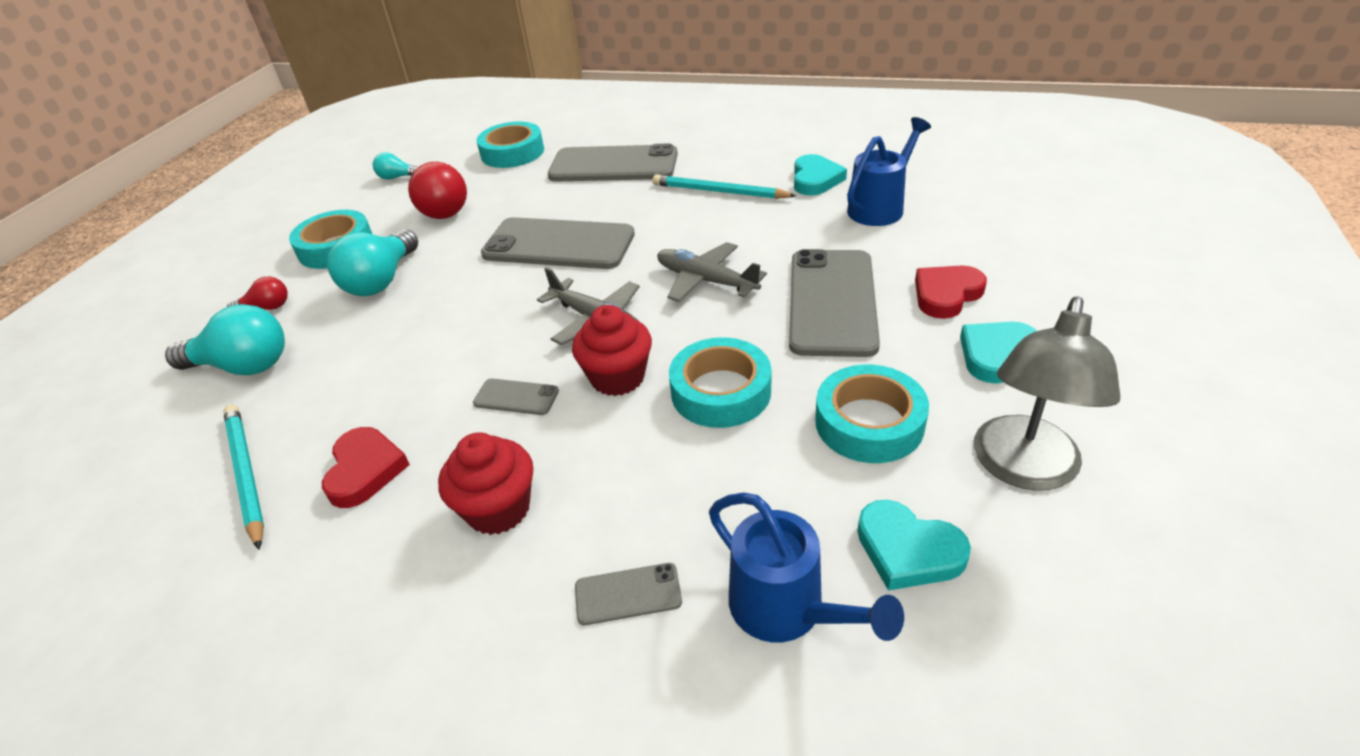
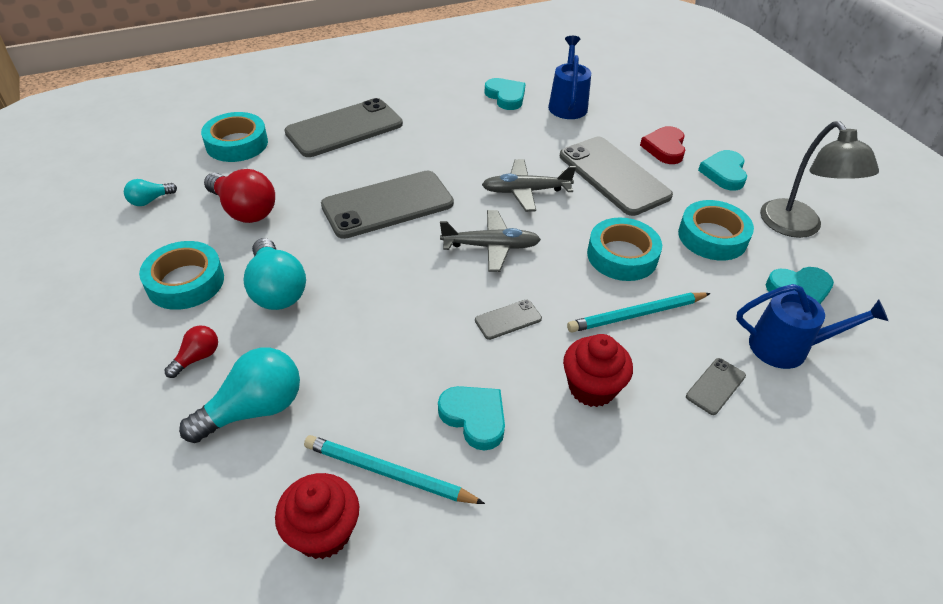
camera: 45 degrees left, 5 degrees up
(365, 470) = (474, 418): red heart -> turquoise heart
(617, 377) = (554, 276): red cupcake -> red cupcake (323, 532)
(719, 192) = (453, 125): turquoise pencil -> turquoise pencil (637, 315)

